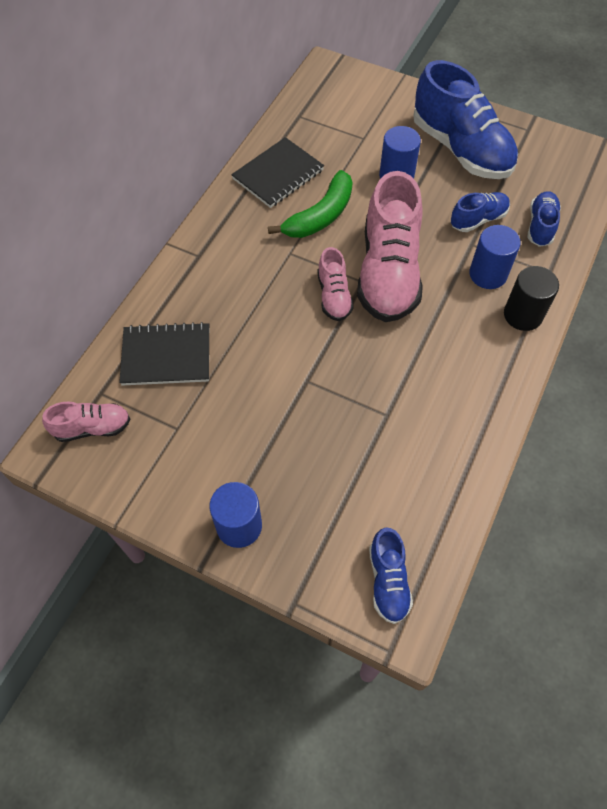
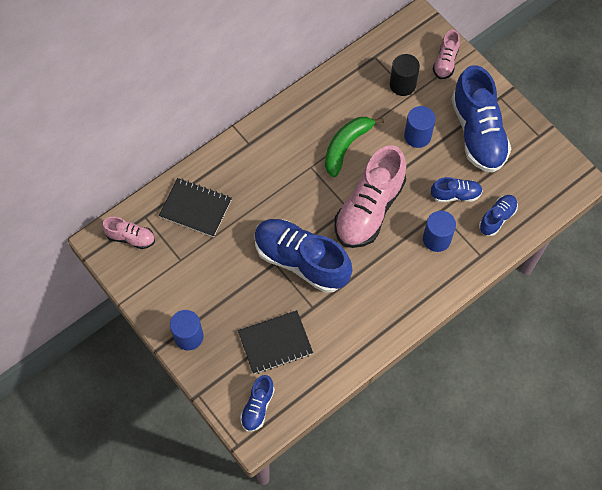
camera: 25 degrees right, 5 degrees up
(278, 175) = (334, 101): black notebook -> black notebook (275, 343)
(320, 216) = (346, 146): green banana -> green banana turned 150 degrees clockwise
(334, 296) = (323, 211): pink shoe -> pink shoe (445, 62)
(339, 364) = (301, 261): none -> blue shoe
(523, 315) = (442, 278): black cylinder -> black cylinder (402, 85)

